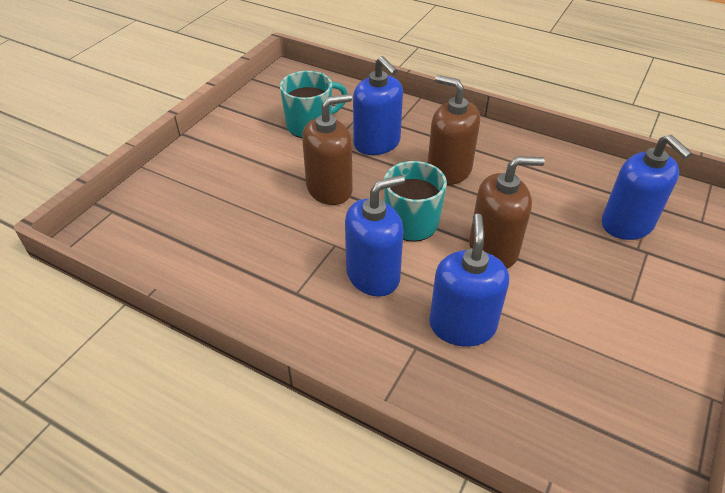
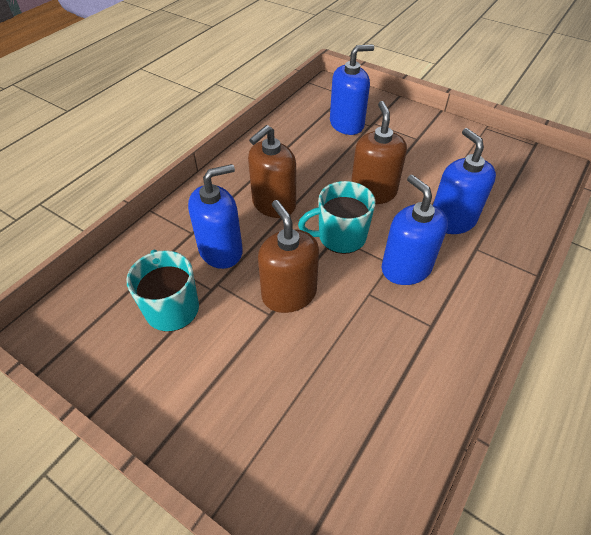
camera: 85 degrees left, 5 degrees up
(462, 326) = (452, 220): blue soap dispenser -> blue soap dispenser turned 60 degrees clockwise

